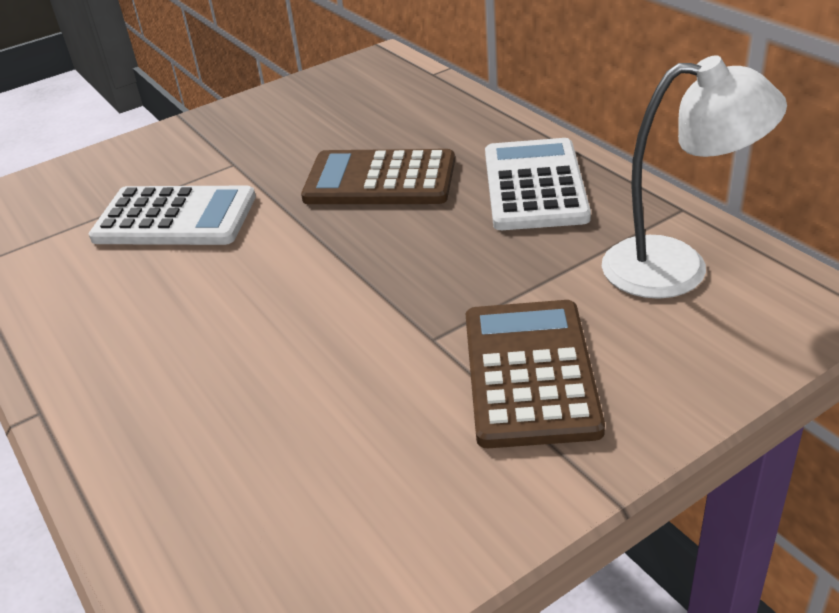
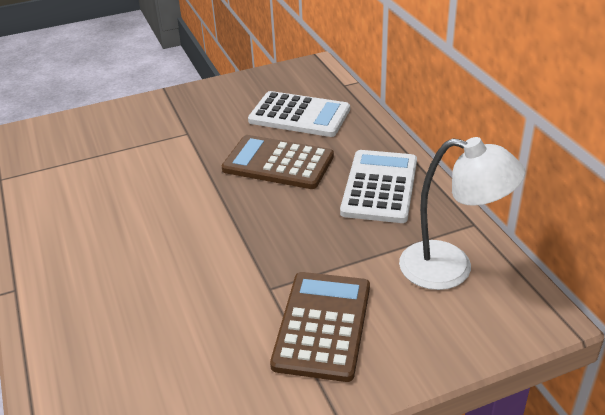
camera: 10 degrees right, 0 degrees up
(175, 218) = (137, 167): white calculator -> white calculator (299, 115)

